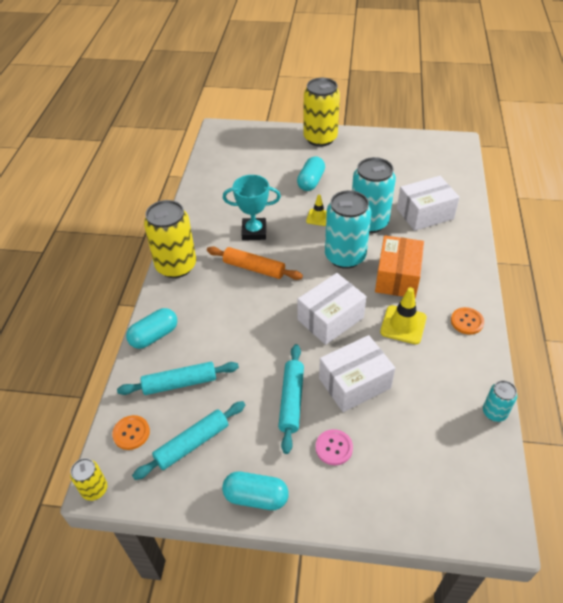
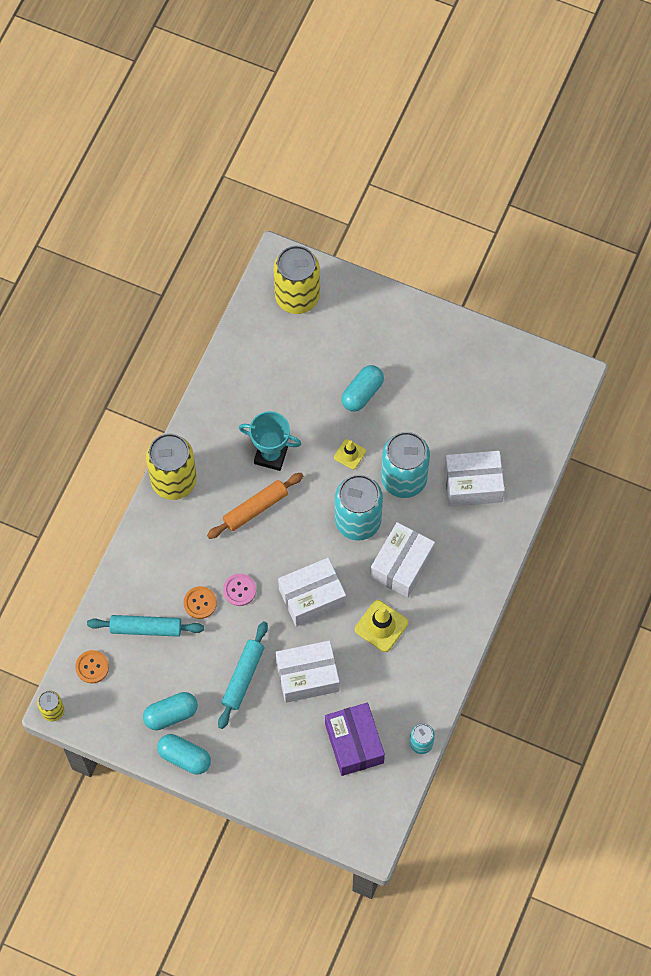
camera: 15 degrees right, 20 degrees up
(154, 336) = (133, 566): turquoise capsule -> turquoise capsule (171, 714)
(192, 443) = (143, 693): turquoise rolling pin -> none
(254, 268) = (255, 508): orange rolling pin -> orange rolling pin turned 75 degrees counterclockwise
(320, 138) = (401, 317): yellow can -> yellow can (297, 296)
(334, 448) = (264, 734): pink button -> pink button (239, 590)
(397, 277) = (401, 565): orange box -> white box
(429, 431) = (354, 743): none -> purple box
(467, 321) = (446, 641): orange button -> orange button (200, 603)

